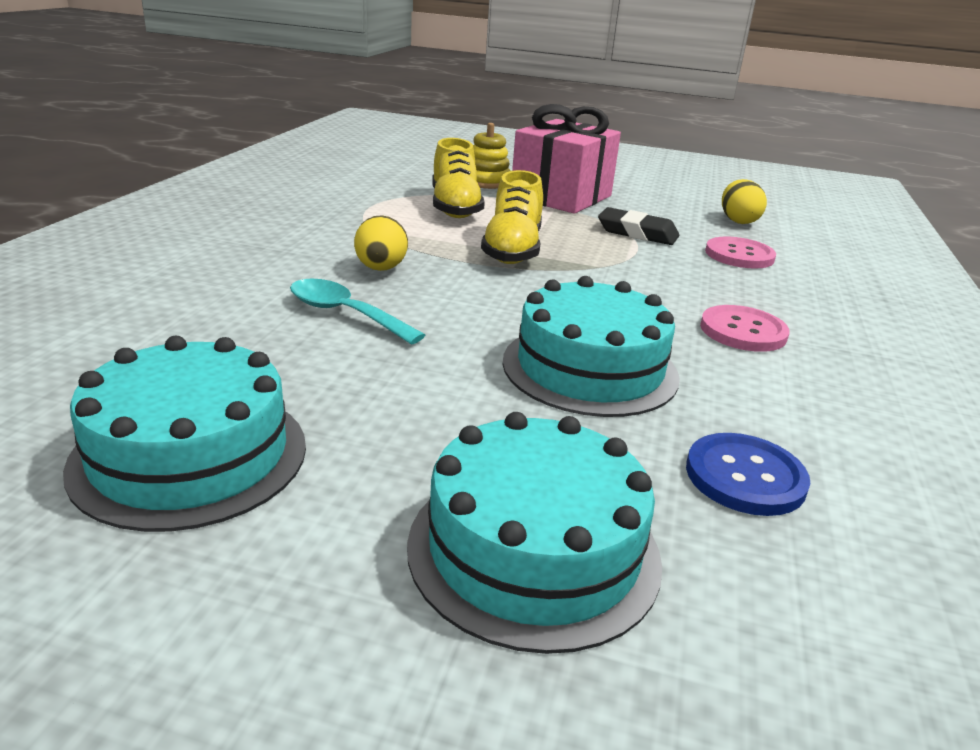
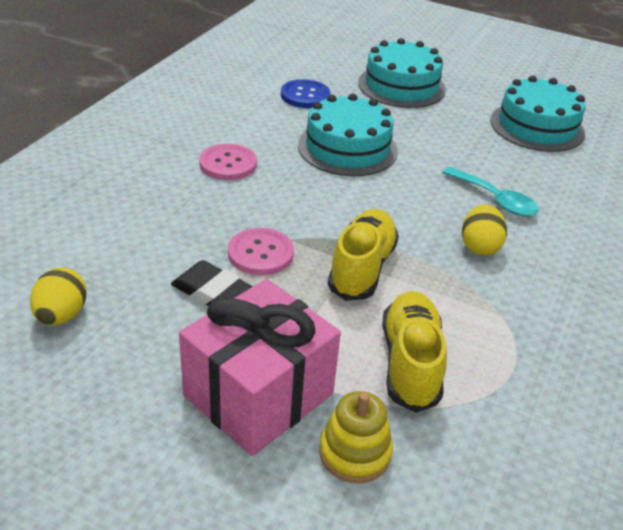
camera: 170 degrees left, 10 degrees up
(739, 255) = (137, 247): pink button -> pink button (260, 253)

